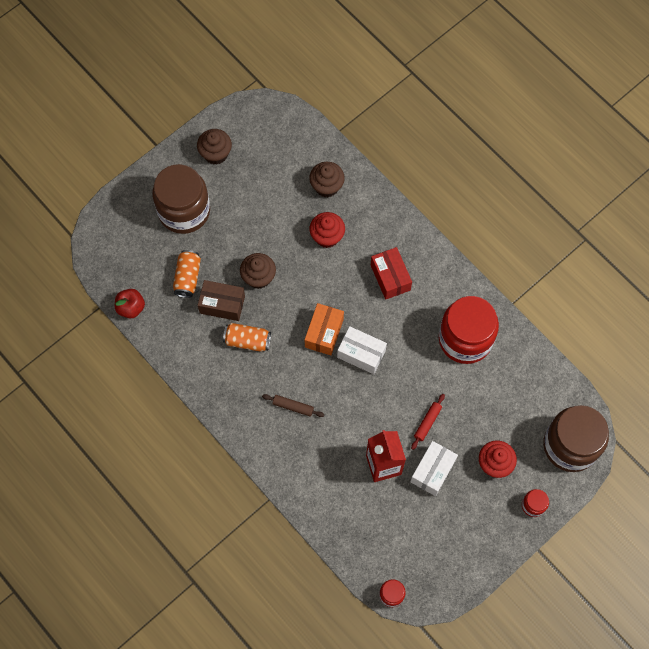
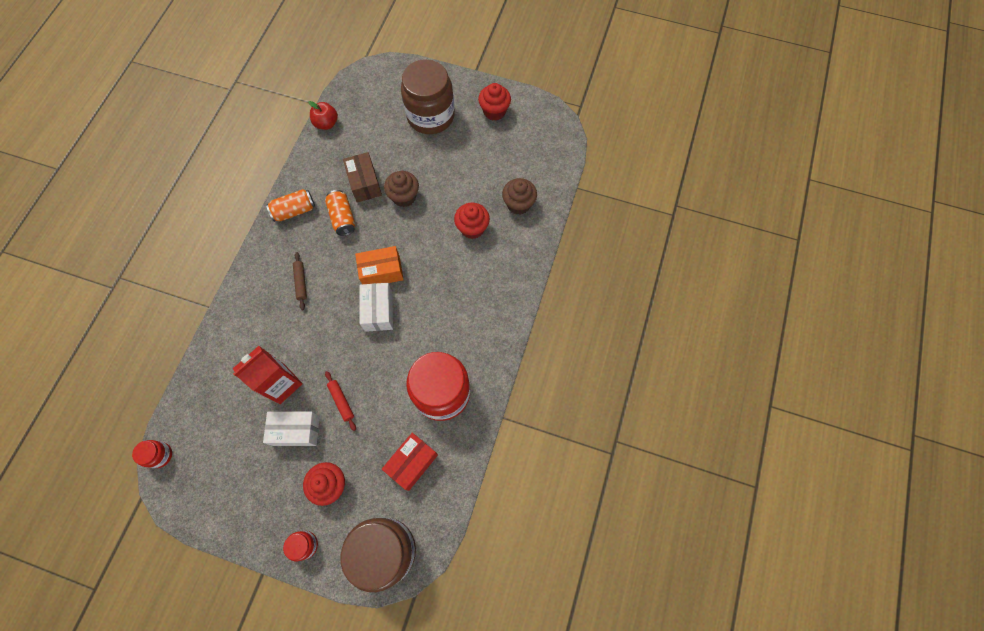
camera: 60 degrees right, 0 degrees up
(187, 277) = (374, 147): orange can -> orange can (294, 210)
(215, 154) = (494, 111): brown cupcake -> red cupcake
(390, 277) = (464, 297): red box -> red box (412, 462)
(427, 422) = (341, 401): red rolling pin -> red rolling pin turned 60 degrees clockwise

